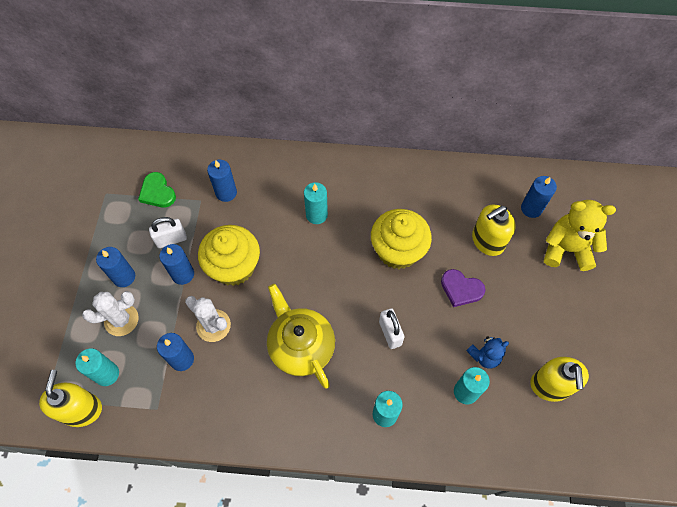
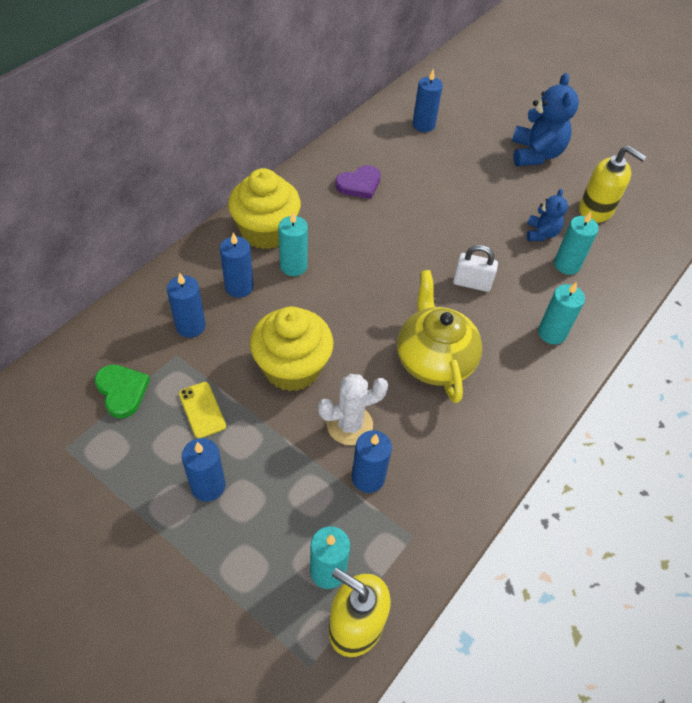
camera: 60 degrees left, 10 degrees down
(121, 320) = (266, 518): white cactus -> none
(157, 192) = (122, 391): green heart -> green heart turned 120 degrees counterclockwise
(171, 239) = (202, 410): white padlock -> yellow phone
(183, 274) = (259, 421): blue candle -> blue candle (239, 287)
(301, 346) = (434, 360): yellow teapot -> yellow teapot turned 75 degrees clockwise
(398, 251) = (389, 230): yellow cupcake -> yellow cupcake (266, 231)
(461, 289) = (465, 211): purple heart -> purple heart (359, 184)
(487, 241) = (431, 168): yellow soap dispenser -> none
(566, 249) = (480, 129): yellow teddy bear -> none
(576, 306) = (535, 154): none -> blue teddy bear

